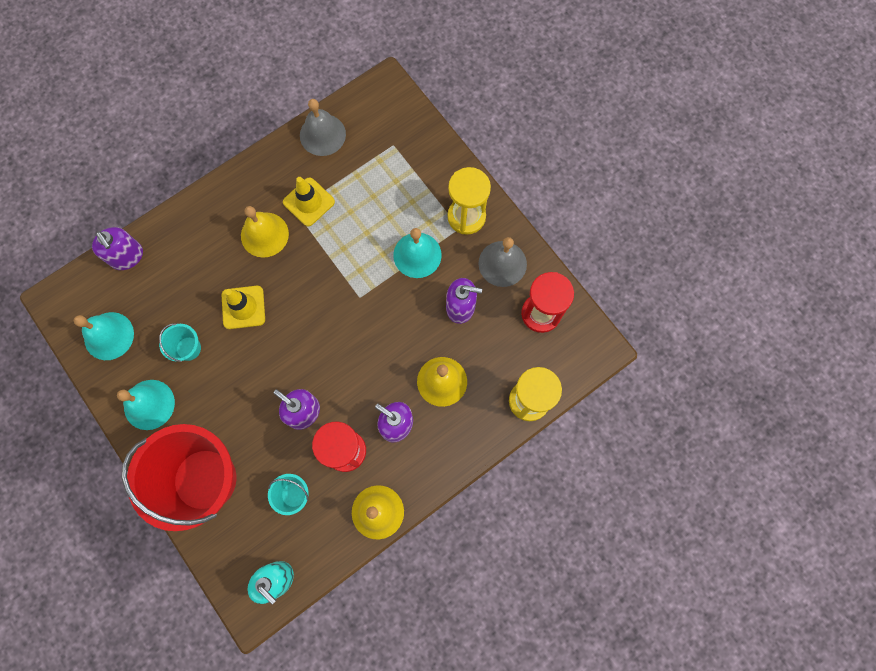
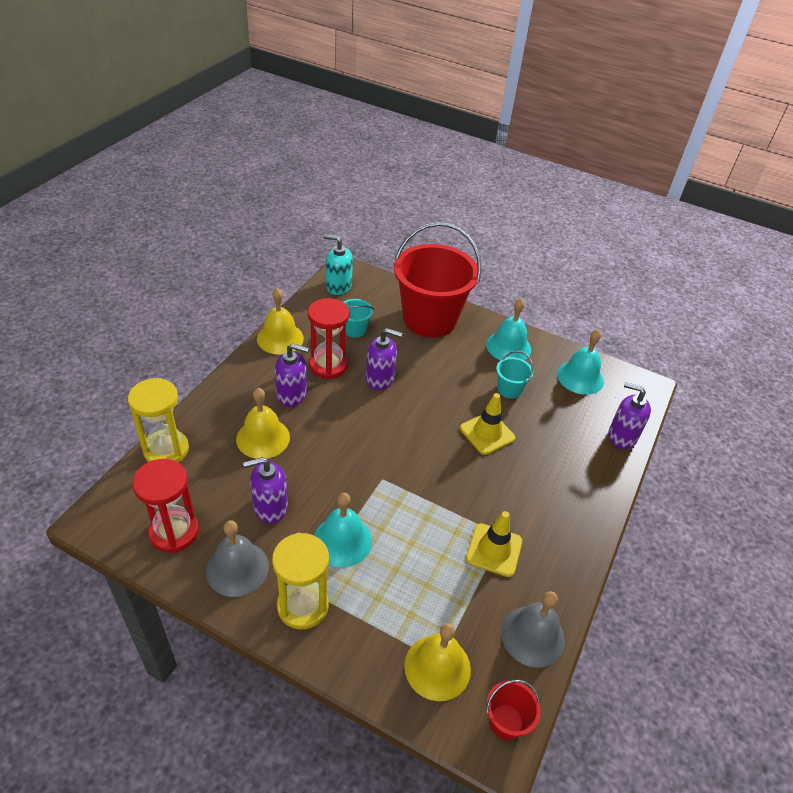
camera: 150 degrees right, 30 degrees down
(264, 234) = (515, 500): yellow bell -> yellow bell (437, 667)
(373, 96) = (505, 722): none -> red bucket

